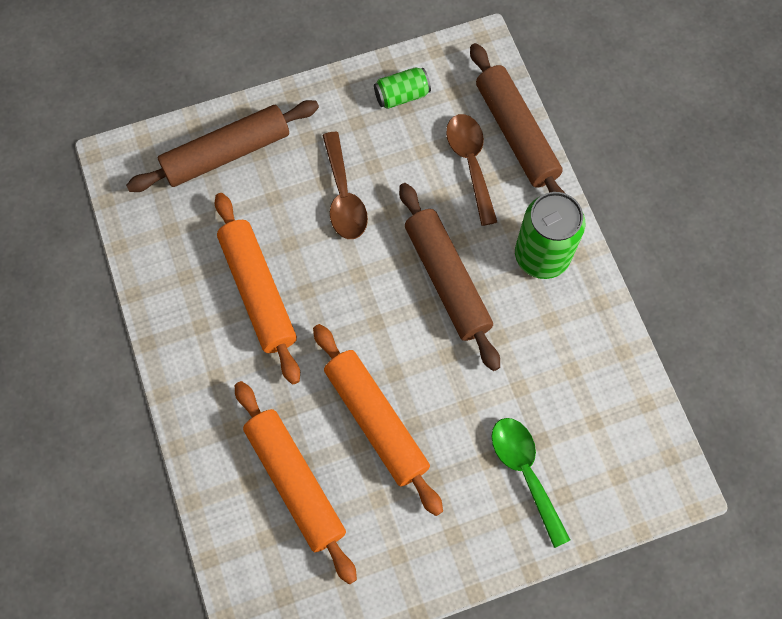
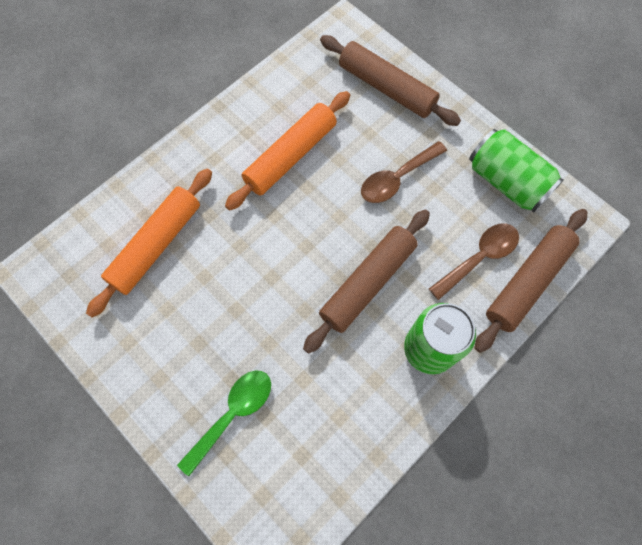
camera: 65 degrees right, 0 degrees up
(376, 421) = (227, 280): orange rolling pin -> none
(402, 95) = (506, 182): green can -> green can, size x1.79

